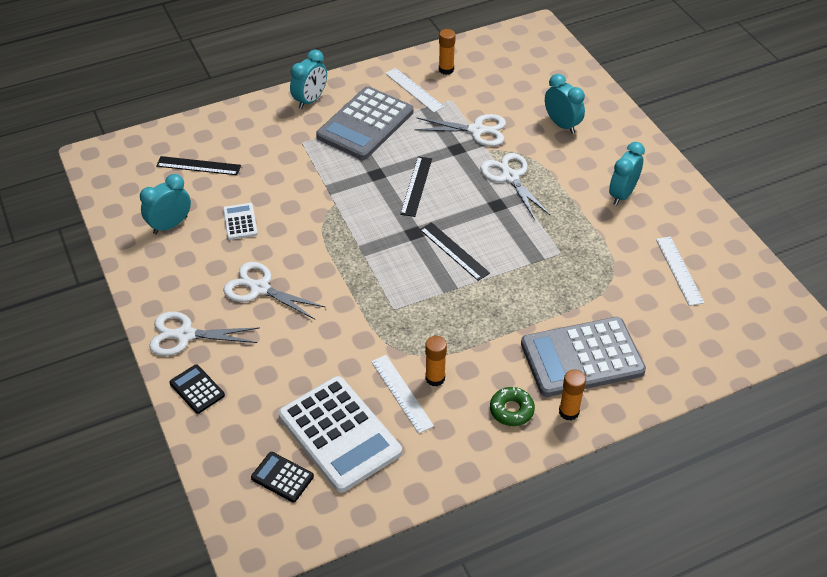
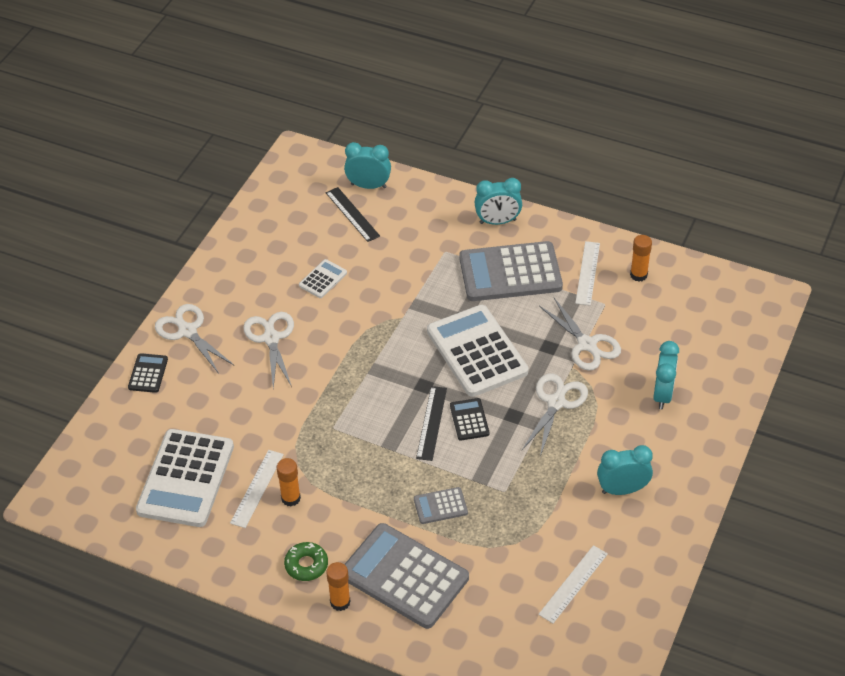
camera: 50 degrees right, 0 degrees up
(170, 225) = (278, 245): turquoise clock -> turquoise clock (368, 186)
(282, 477) = (120, 474): black calculator -> black calculator (469, 420)
(416, 186) = (477, 351): black ruler -> white calculator
(537, 295) = (440, 506): none -> grey calculator

